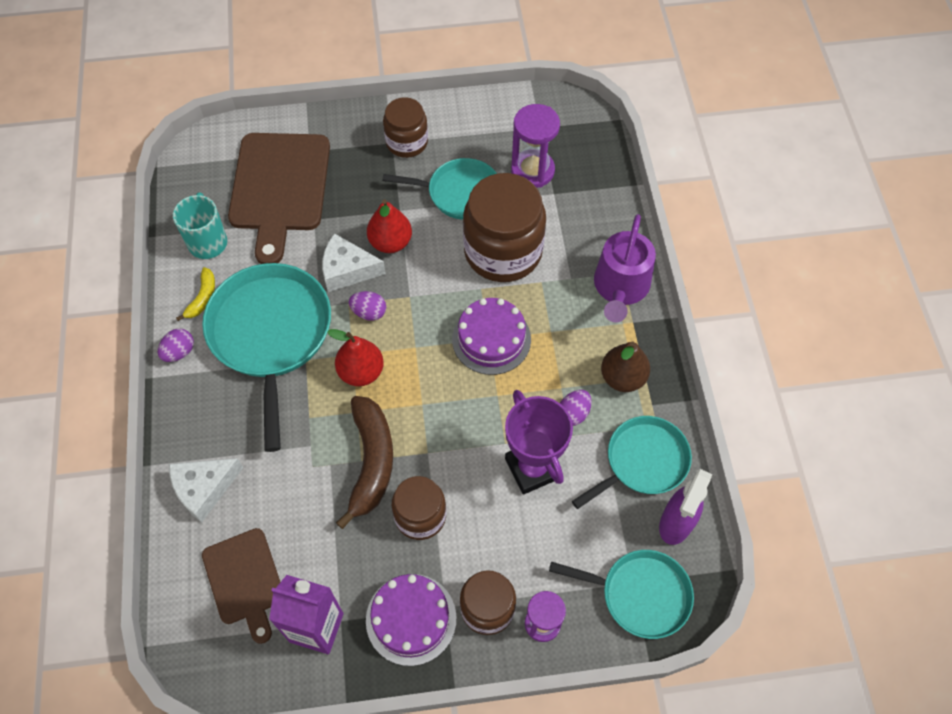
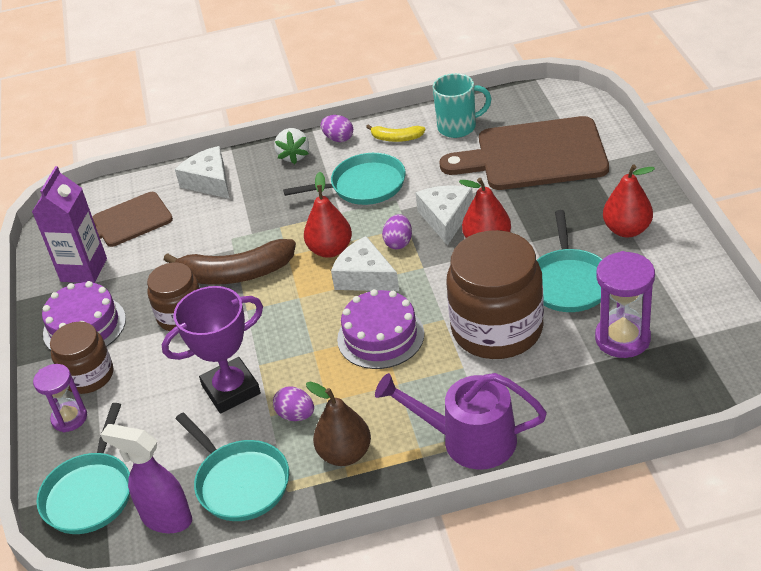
camera: 90 degrees right, 20 degrees down
(192, 398) = (294, 156): none -> white strawberry
(270, 334) = (364, 185): turquoise pan -> turquoise pan, size x0.61
(407, 142) = (627, 230): brown jar -> red pear
(409, 345) = (365, 277): none -> white cheese

